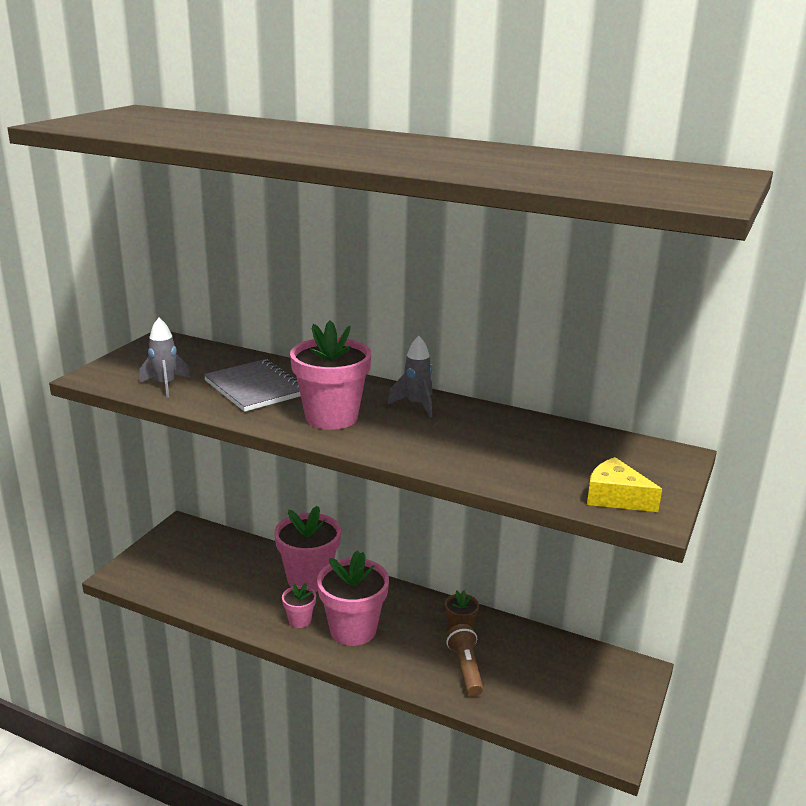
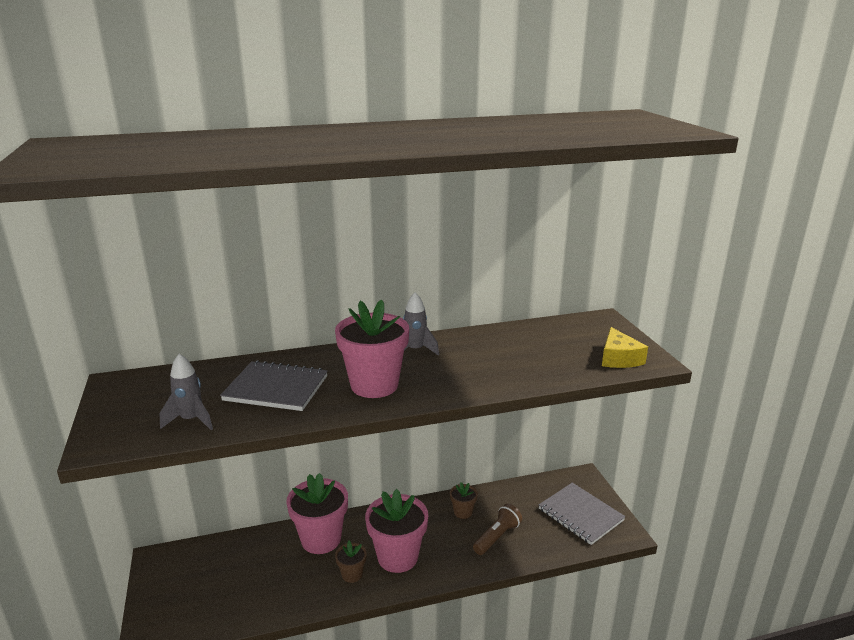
camera: 40 degrees left, 0 degrees up
(299, 620) = (352, 574): pink flower pot -> brown flower pot
(465, 668) = (497, 537): brown flashlight -> brown flashlight turned 90 degrees clockwise
(584, 702) = (580, 515): none -> grey notebook
(615, 497) = (619, 358): yellow cheese -> yellow cheese turned 90 degrees counterclockwise

